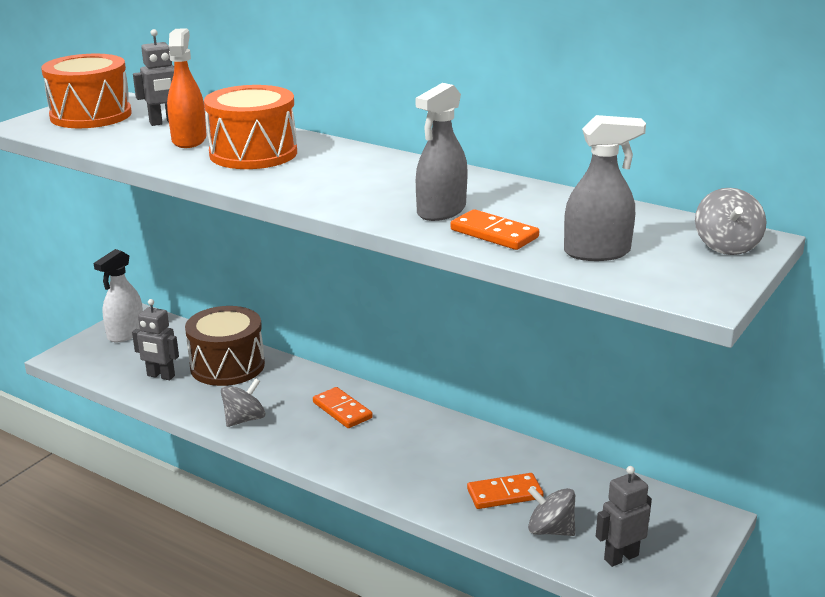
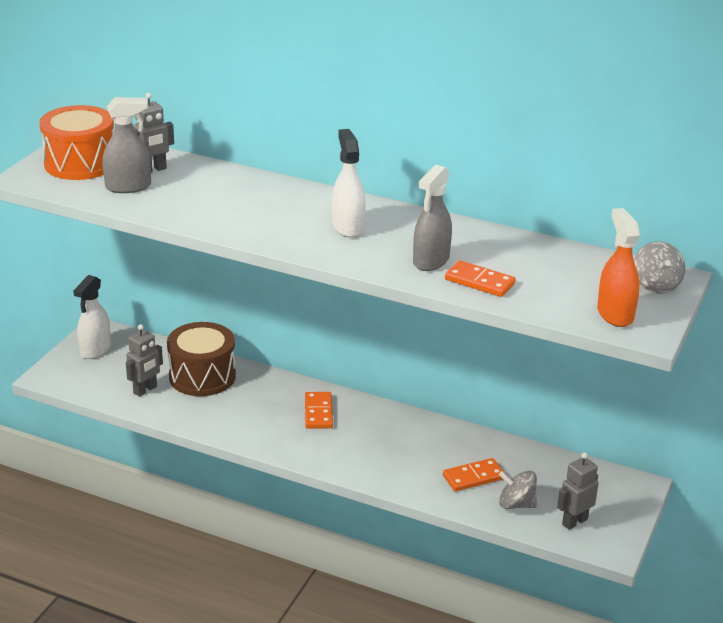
camera: 10 degrees left, 5 degrees up
(160, 376) = (145, 390): grey robot -> grey robot turned 60 degrees counterclockwise
(189, 140) = (186, 190): orange spray bottle -> orange spray bottle (615, 314)
(244, 419) = (236, 426): grey spinning top -> none
(253, 153) = (250, 204): orange drum -> none
(342, 410) = (318, 412): orange domino -> orange domino turned 45 degrees clockwise
(355, 176) = (348, 227): none -> white spray bottle
(597, 252) = (562, 296): grey spray bottle -> grey spray bottle (128, 187)

